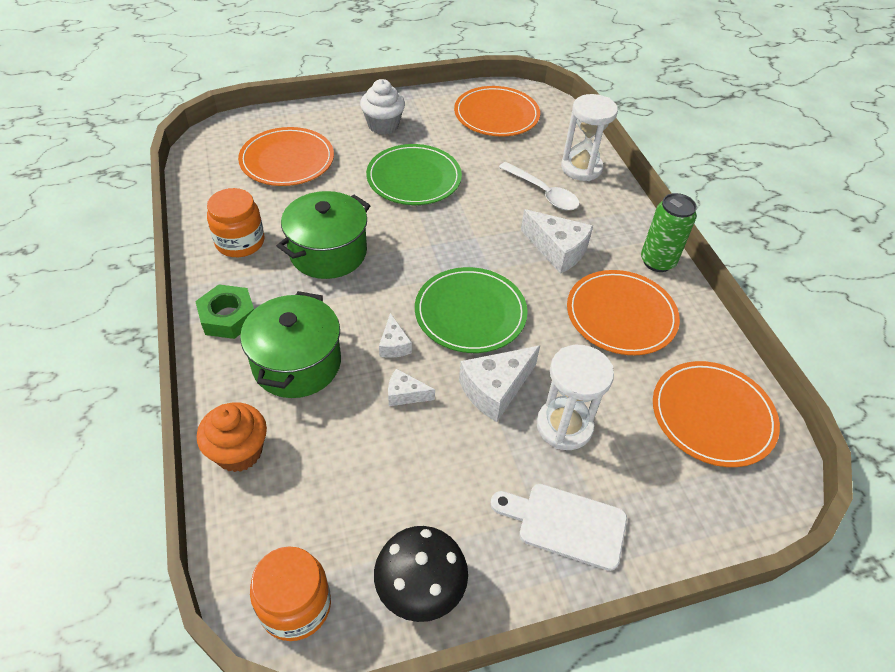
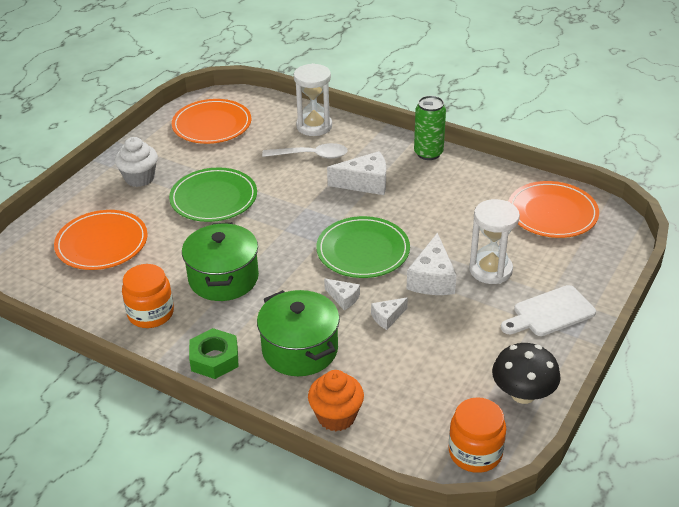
camera: 40 degrees left, 10 degrees down
(621, 315) = (446, 195): orange plate -> none

